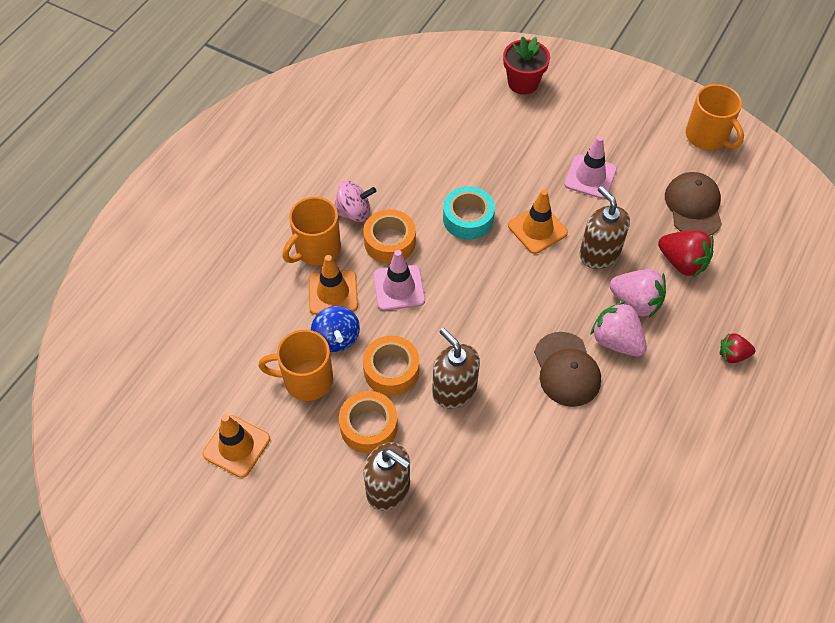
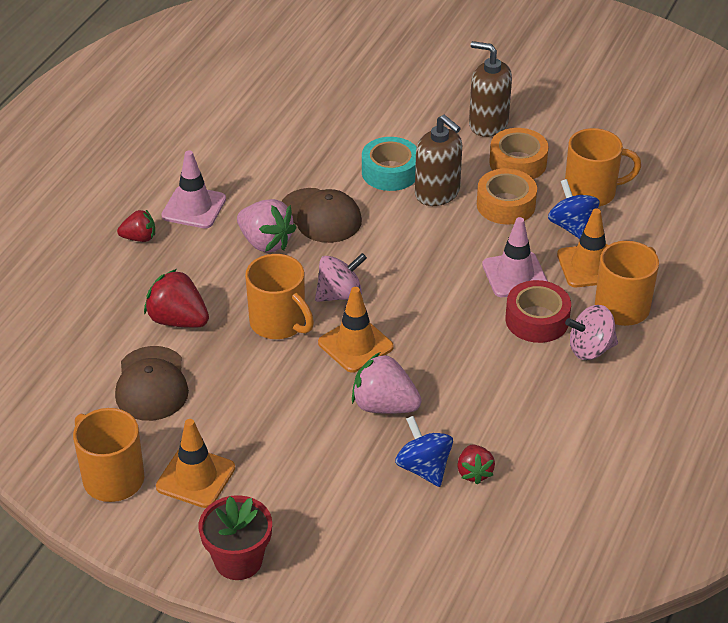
camera: 175 degrees right, 15 degrees down
(236, 446) = (641, 142): orange traffic cone -> orange traffic cone (195, 477)
(389, 242) = (537, 320): orange tape -> red tape
(459, 124) = (474, 472): none -> red strawberry
(468, 218) = (444, 351): turquoise tape -> turquoise tape (390, 172)
(493, 129) = (424, 468): none -> blue spinning top
(523, 83) = (384, 544): red flower pot -> red flower pot (238, 560)
(549, 278) = (340, 294): none -> pink spinning top
(566, 369) = (320, 216): brown cap -> brown cap turned 150 degrees clockwise
(590, 177) = (285, 412): pink traffic cone -> pink traffic cone (194, 207)
(599, 254) = (279, 323): brown soap dispenser -> orange mug
(636, 302) = (240, 278): pink strawberry -> pink strawberry (384, 405)

